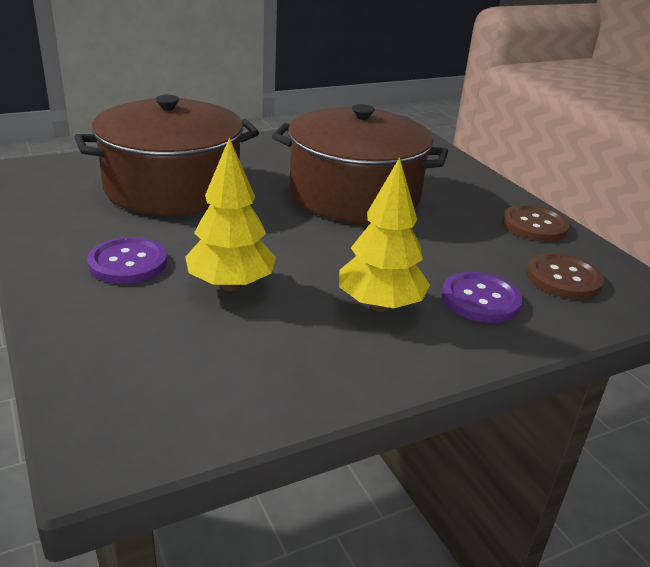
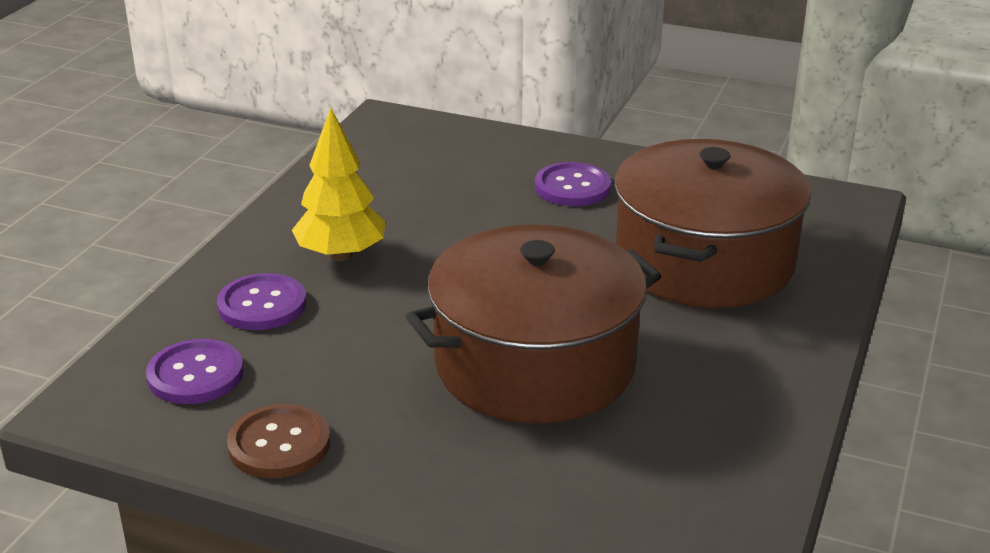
camera: 140 degrees right, 0 degrees up
(231, 285) = (473, 211): yellow tree -> none
(563, 278) = (195, 374): brown button -> purple button

